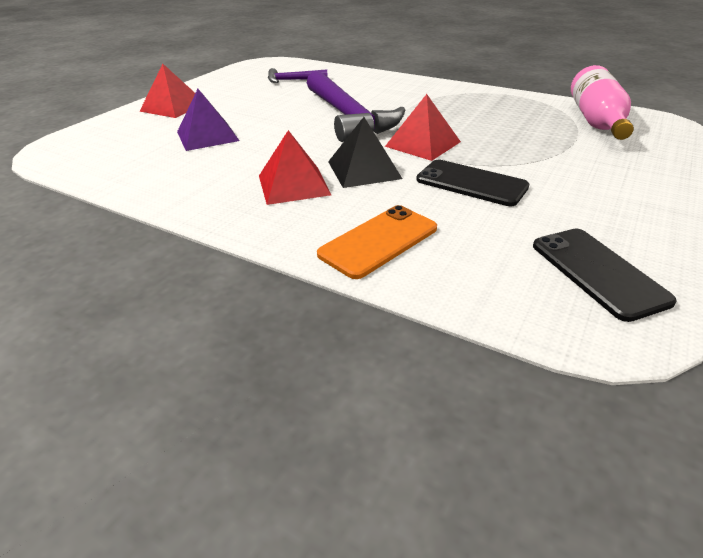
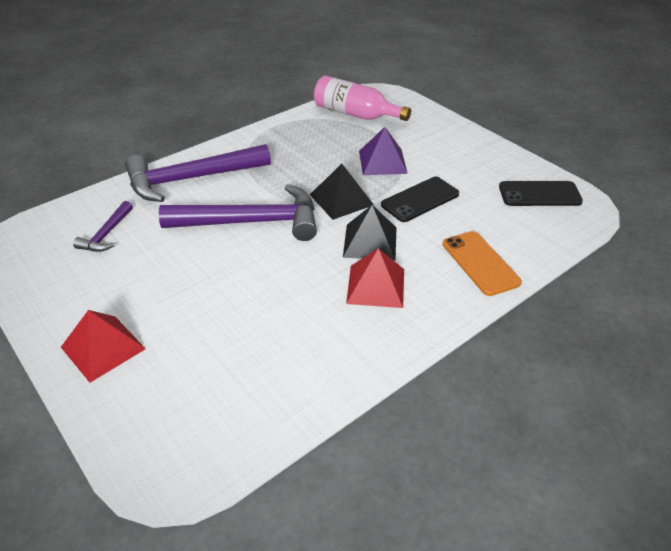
camera: 70 degrees left, 5 degrees up
(207, 136) = (226, 327): purple pyramid -> purple pyramid (382, 162)
(386, 86) = (191, 179): none -> purple hammer
(422, 144) = (341, 199): red pyramid -> black pyramid

